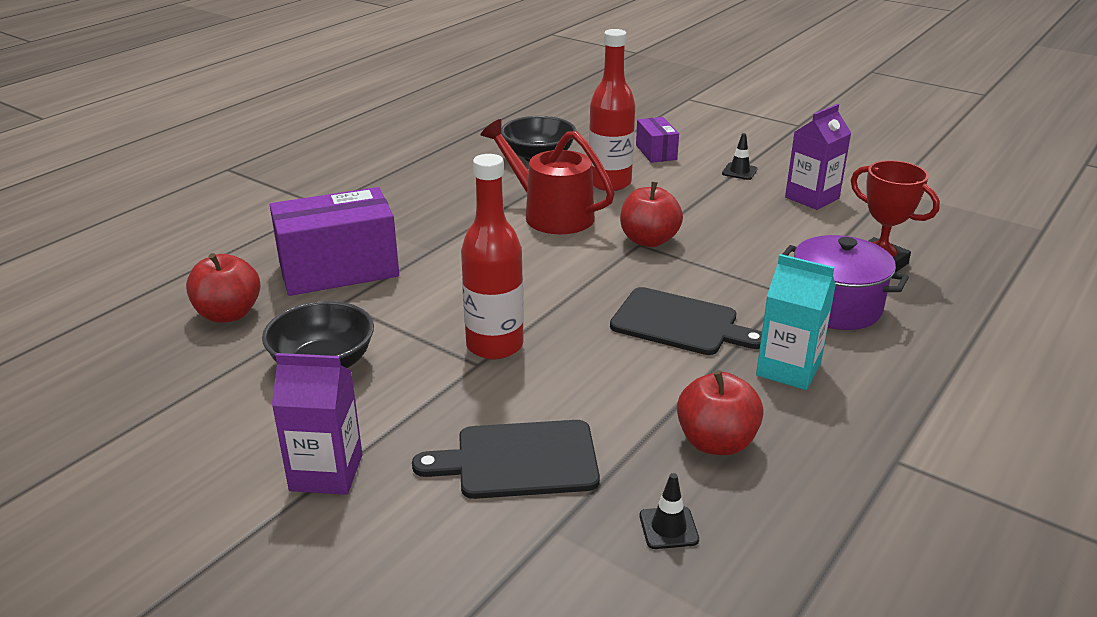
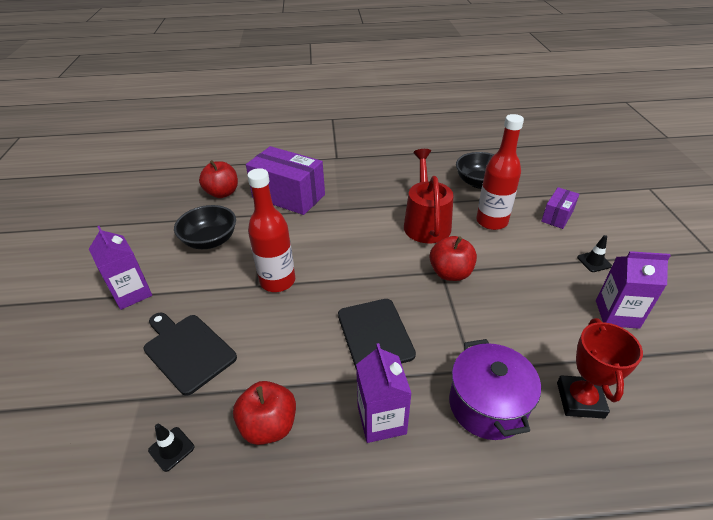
camera: 50 degrees right, 10 degrees up
(788, 369) = (381, 420): turquoise carton -> purple carton

